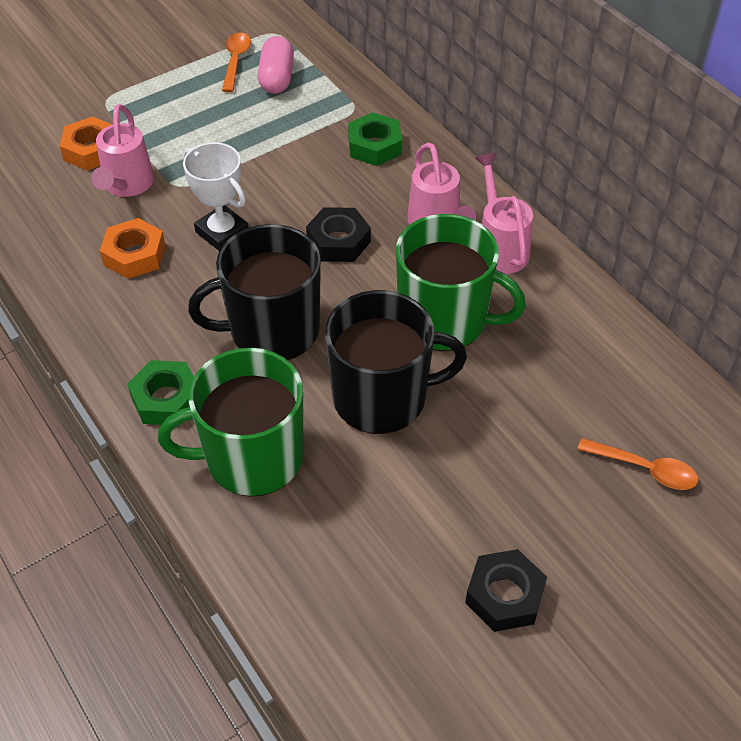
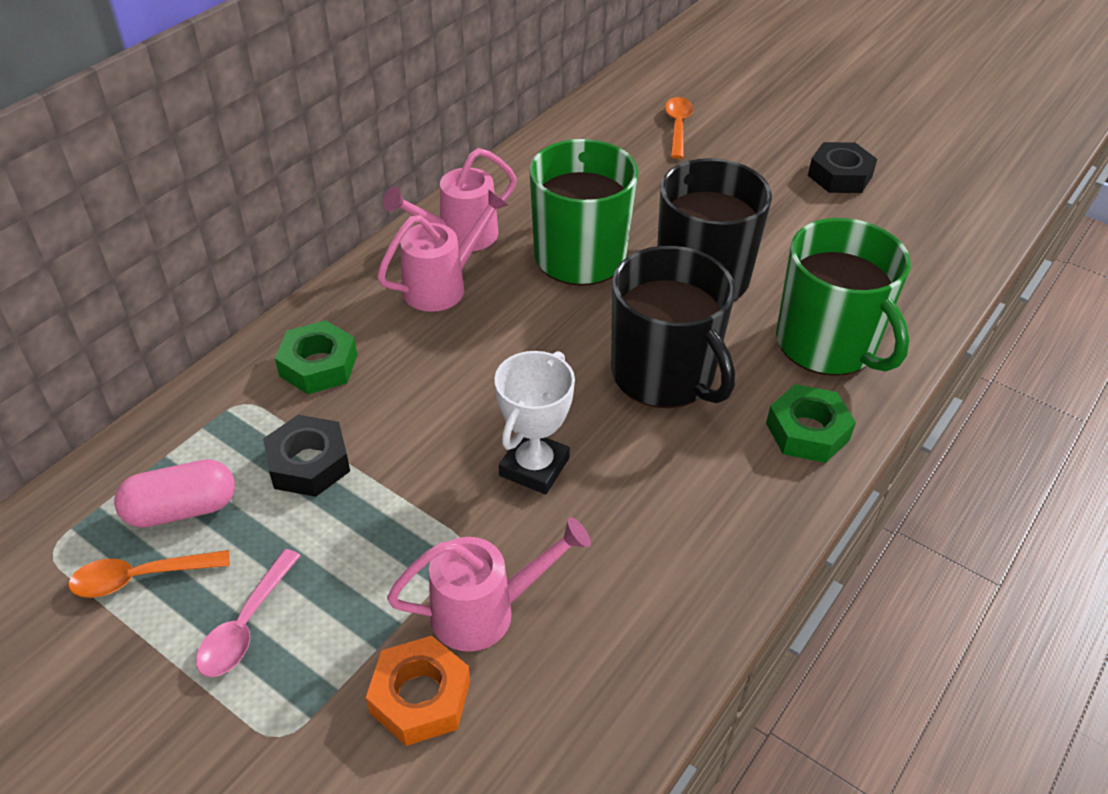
camera: 110 degrees left, 5 degrees down
(134, 255) = (615, 545): orange nut -> none
(179, 94) = (246, 625): none -> pink spoon
(338, 241) = (503, 356): black nut -> black nut (308, 463)

